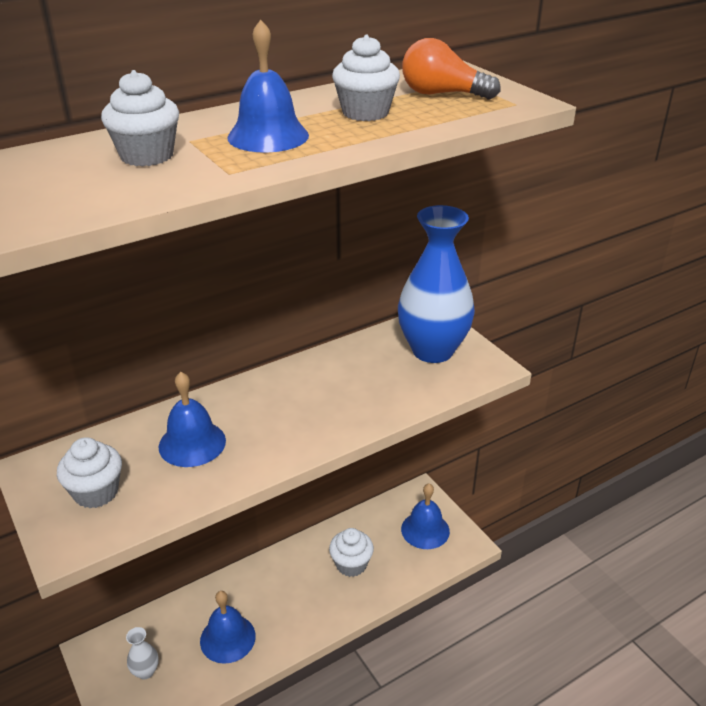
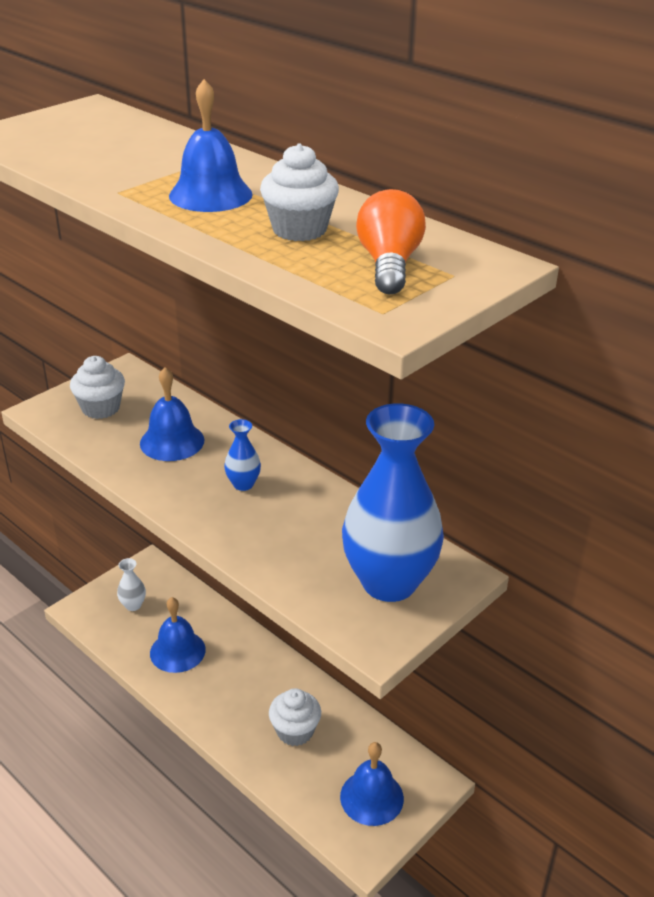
camera: 75 degrees right, 0 degrees up
(147, 156) = (147, 158): white cupcake -> none
(283, 405) = (243, 484): none -> blue vase

